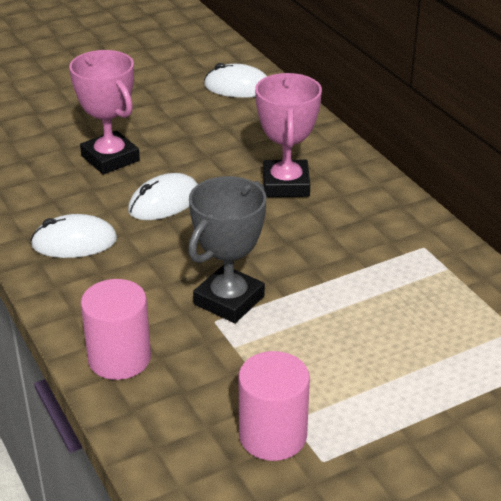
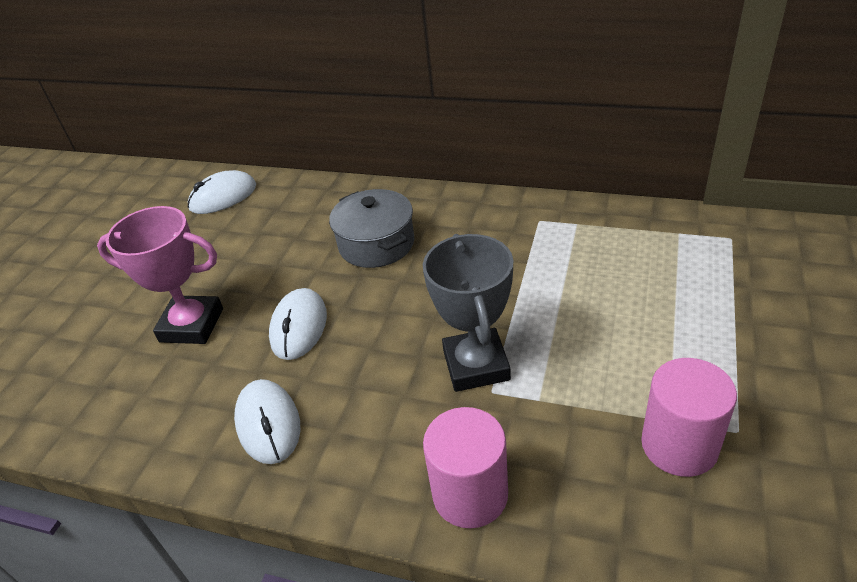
camera: 40 degrees left, 5 degrees up
(74, 242) = (268, 424): white mouse -> white mouse turned 60 degrees counterclockwise
(286, 184) = (376, 244): pink trophy -> grey pot

